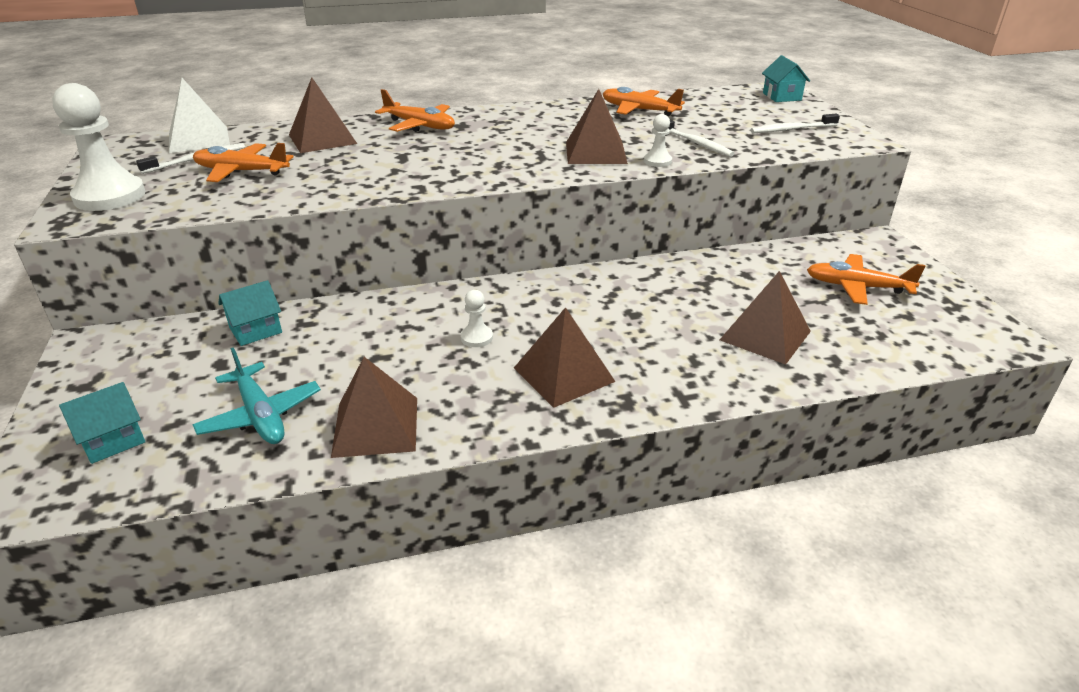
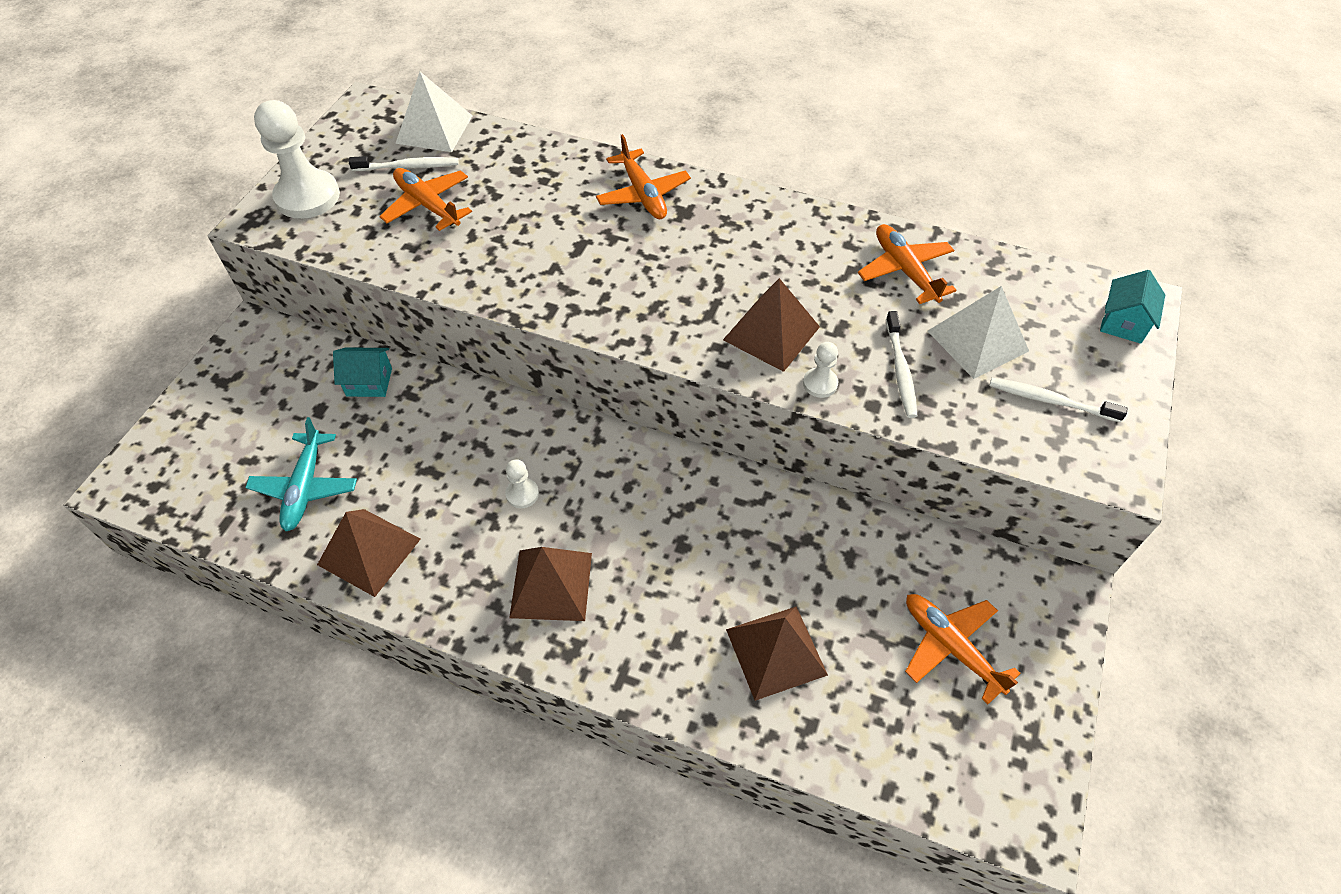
camera: 35 degrees right, 20 degrees up
(113, 440) = (204, 454): turquoise house -> none
(322, 139) = (535, 178): brown pyramid -> none
(720, 122) = (977, 340): none -> white pyramid

